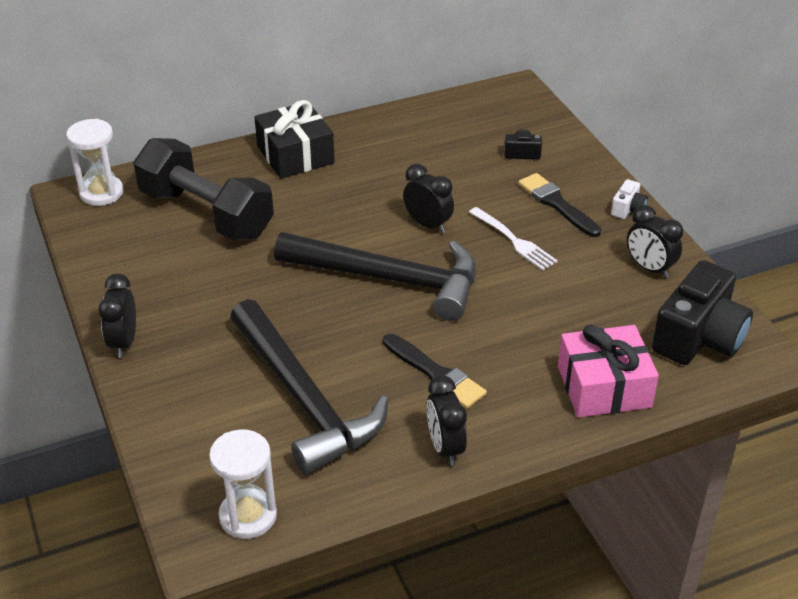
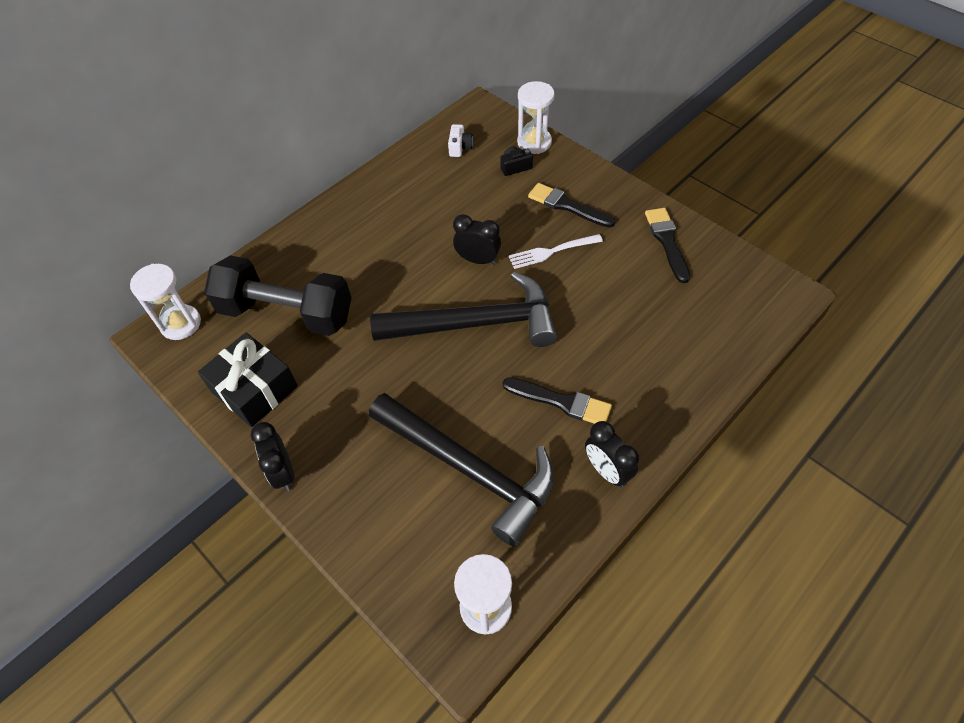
camera: 20 degrees left, 15 degrees up
(295, 155) = (332, 228): black gift -> black gift (254, 389)
(513, 240) = (552, 251): white fork -> white fork turned 135 degrees clockwise
(558, 136) = (534, 142): none -> white hourglass
(604, 386) = (693, 364): pink gift -> none
(628, 209) = (622, 192): white camera -> white camera (460, 147)
(649, 268) = (667, 242): black clock -> black brush
(698, 337) = (736, 292): black camera -> none

